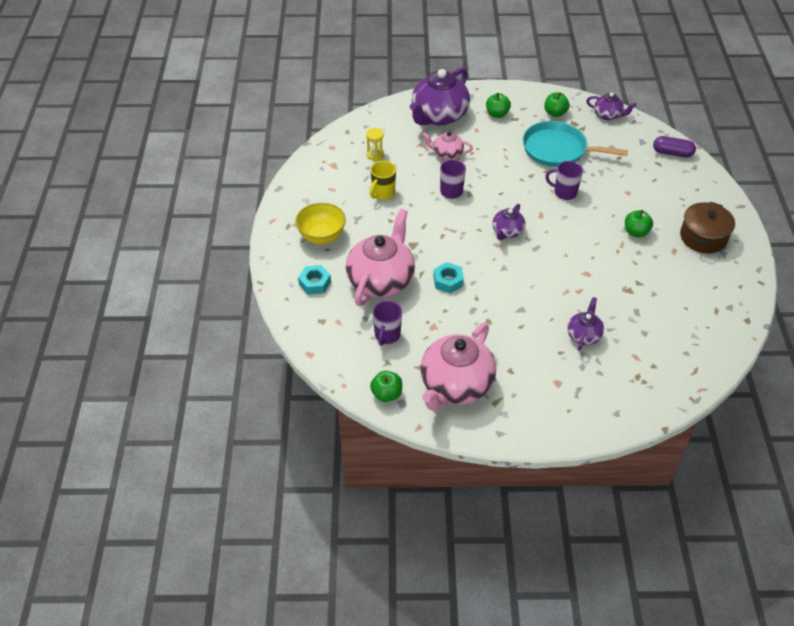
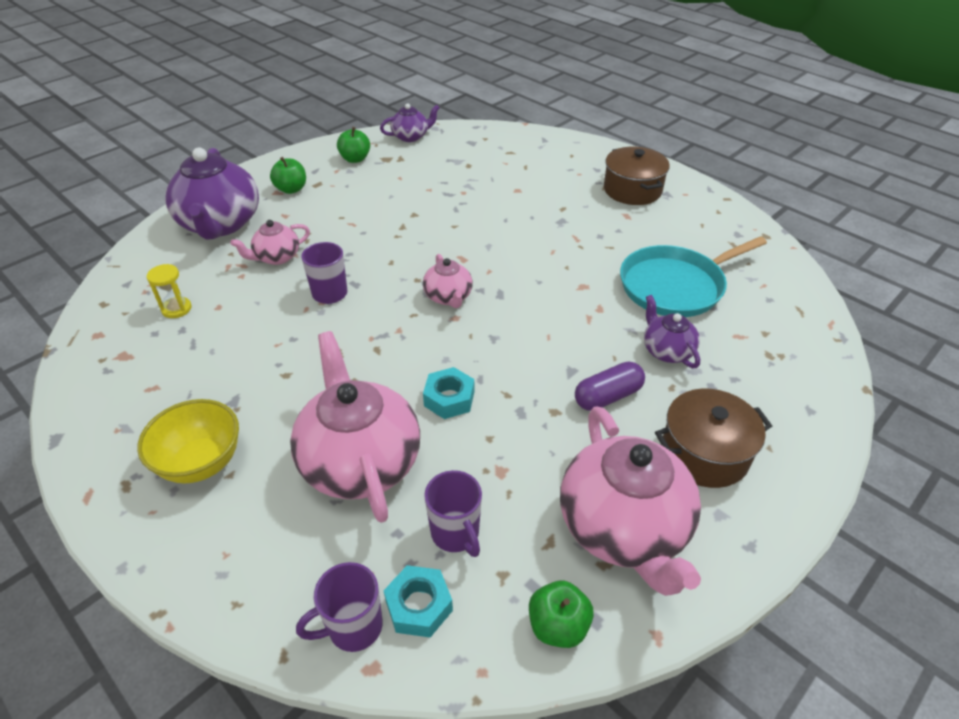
camera: 45 degrees left, 5 degrees down
(315, 283) = (261, 541): turquoise nut -> turquoise nut (419, 606)
(382, 193) = (238, 348): yellow mug -> none
(507, 232) = (448, 297): purple teapot -> pink teapot
(533, 388) = (704, 453): none -> brown pot
(558, 149) = (400, 188): turquoise pan -> turquoise pan (675, 286)
(564, 192) = (458, 223): purple mug -> purple mug (353, 627)
(636, 232) = (573, 219): green apple -> none
(672, 153) = (510, 138): purple capsule -> purple capsule (608, 396)

